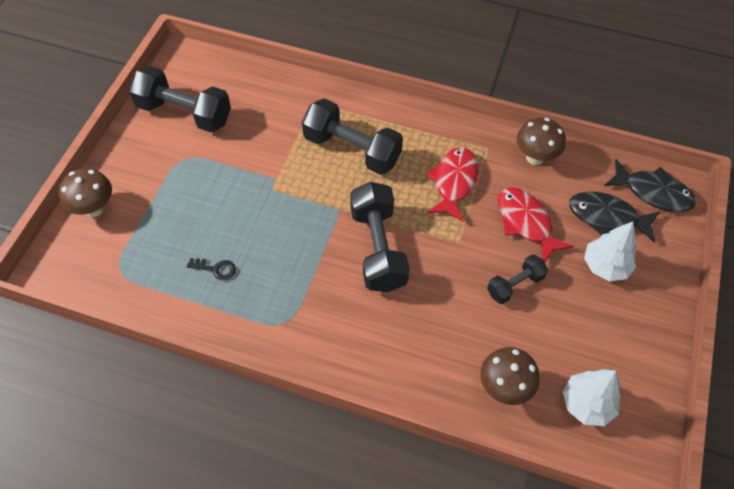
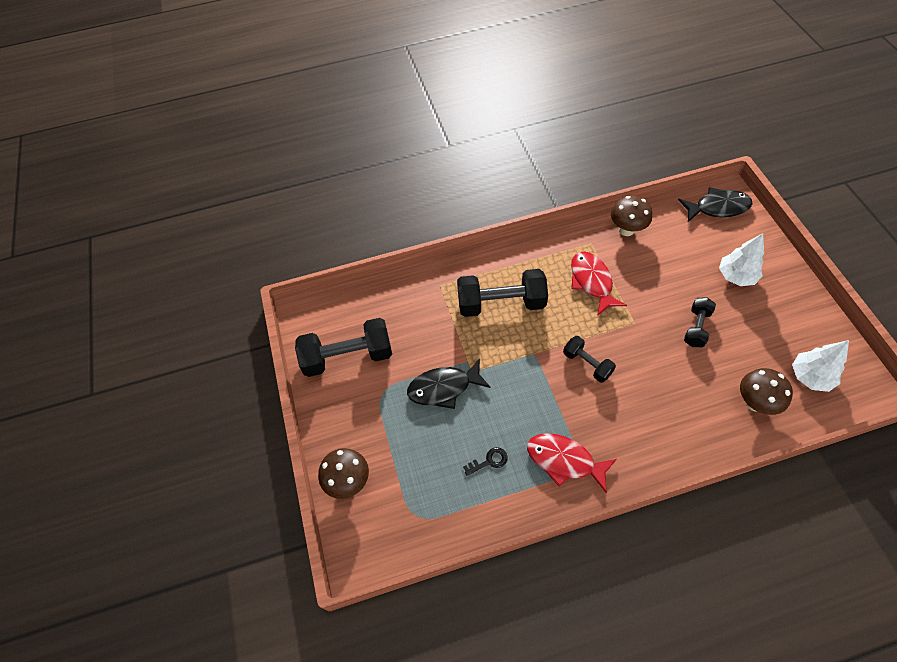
camera: 30 degrees left, 0 degrees up
(378, 248) = (587, 364): black dumbbell -> black dumbbell, size x0.55
(526, 223) = (663, 279): red fish -> red fish (564, 460)
(607, 217) = (707, 242): black fish -> black fish (444, 388)

